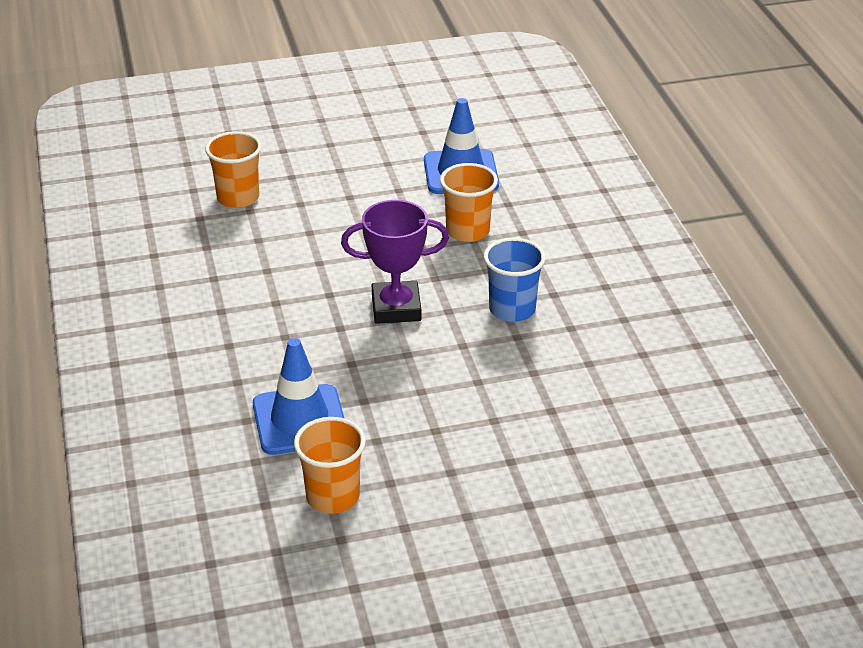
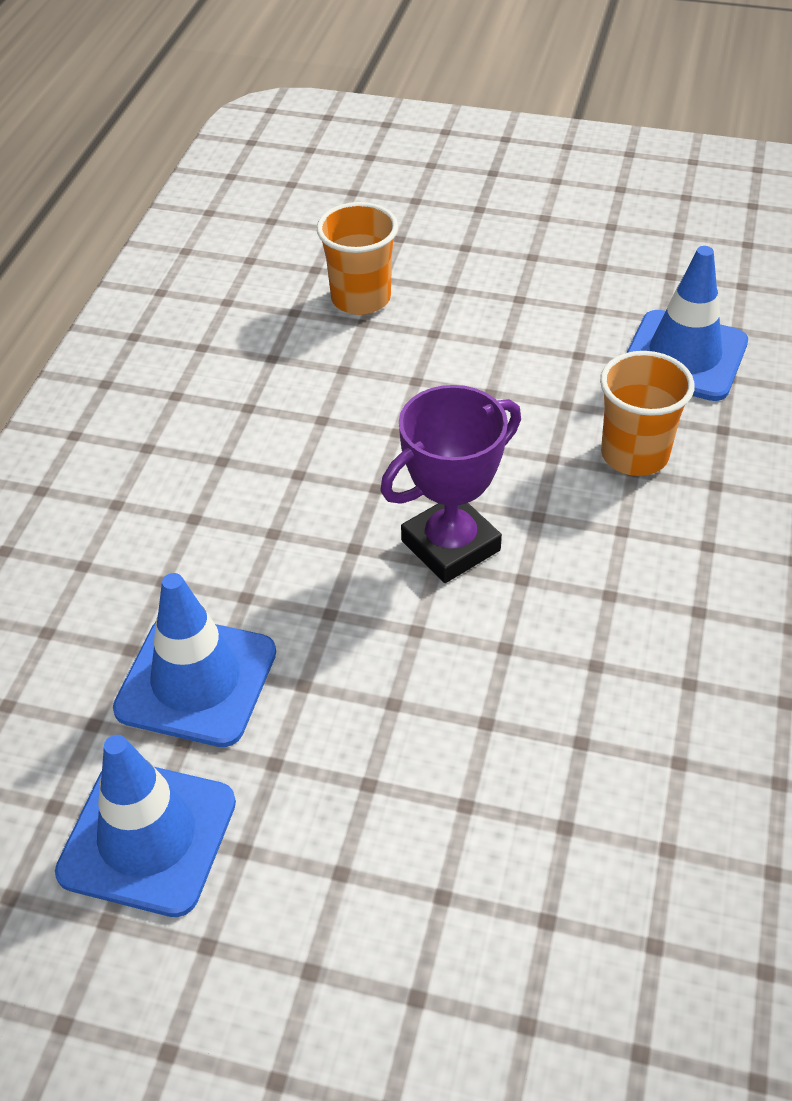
camera: 30 degrees right, 10 degrees up
(333, 497) = (148, 837): orange cup -> blue traffic cone
(396, 308) = (451, 546): purple trophy -> purple trophy turned 60 degrees counterclockwise
(512, 309) = (617, 614): blue cup -> none

